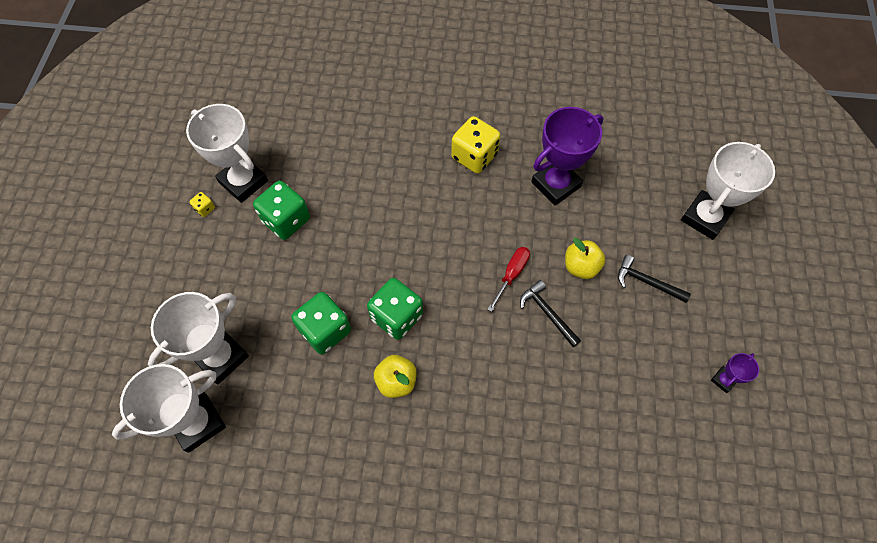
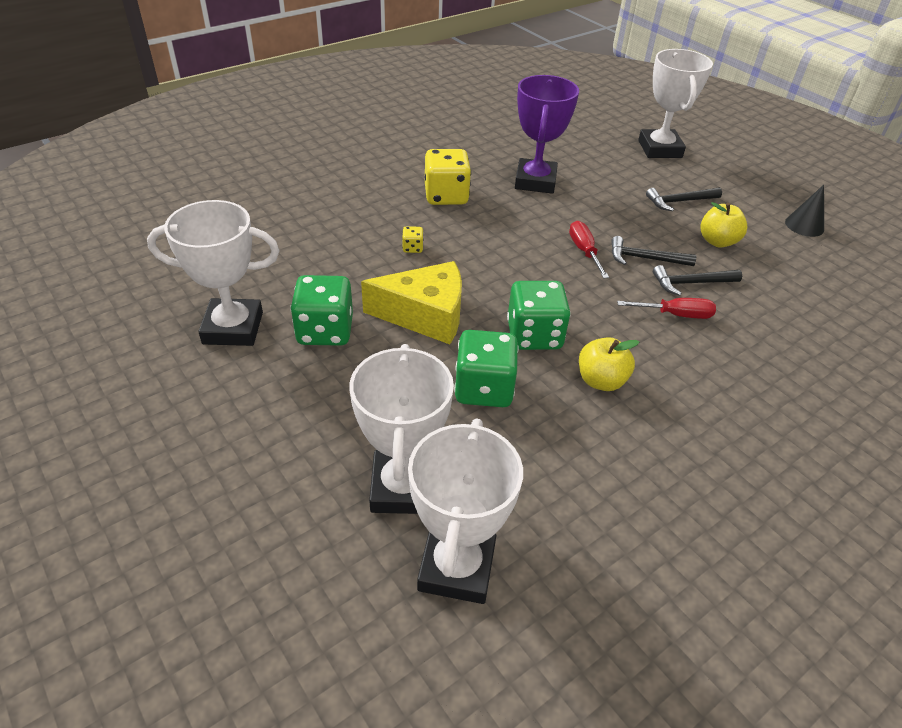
camera: 45 degrees left, 20 degrees down
(205, 209) = (213, 375): yellow dice -> yellow dice (412, 248)
(351, 251) = (425, 315): none -> yellow cheese
(506, 374) = (675, 315): none -> red screwdriver
(553, 359) = (691, 283): none -> black hammer
(581, 267) = (625, 218): yellow apple -> yellow apple (717, 241)
(723, 380) = (804, 225): purple trophy -> black cone

